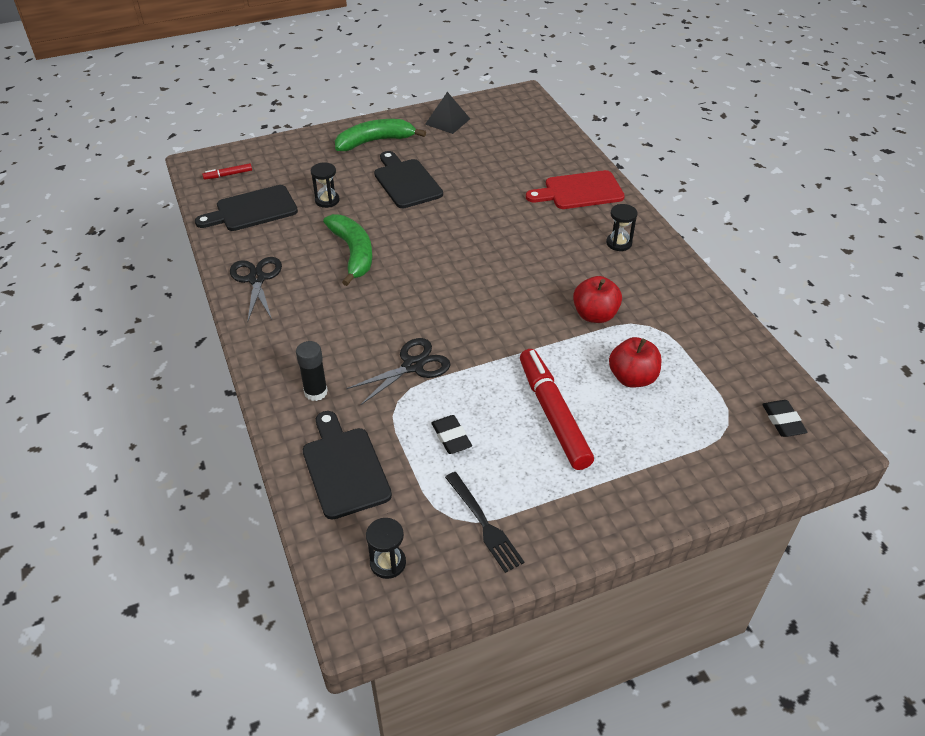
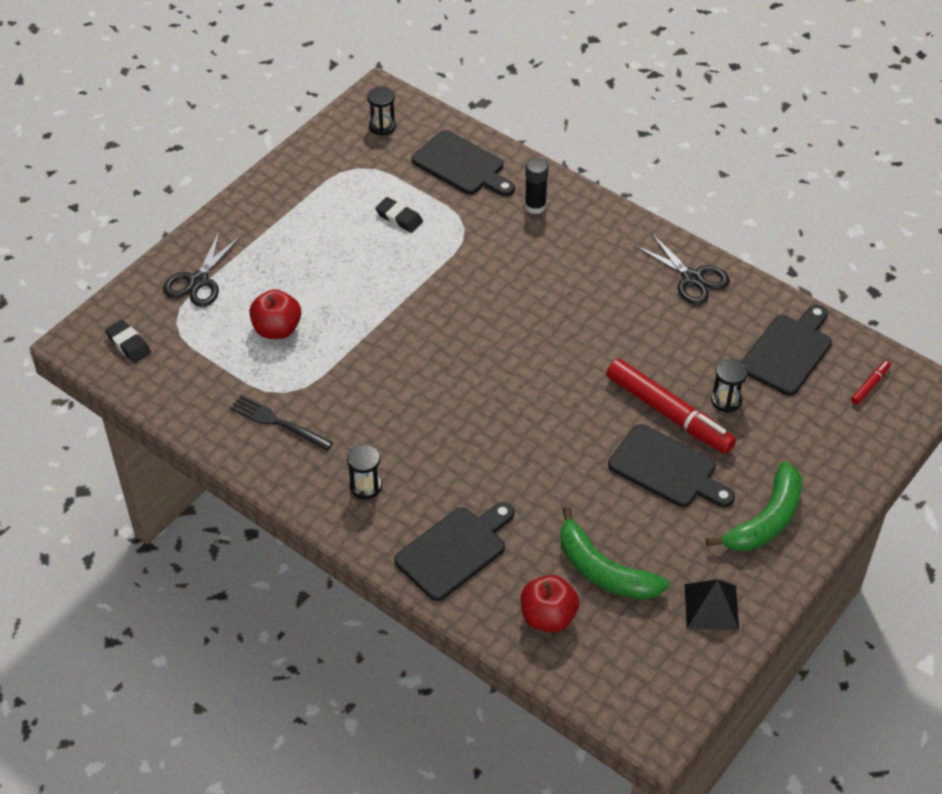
camera: 150 degrees right, 5 degrees up
(353, 253) = (632, 346): green banana -> green banana (603, 570)
(413, 366) = (475, 260): black scissors -> black scissors (198, 281)
(484, 524) = (332, 172): black fork -> black fork (277, 422)
(553, 414) = (329, 269): red marker -> red marker (668, 413)
(579, 191) = (454, 550): red cutting board -> black cutting board
(595, 315) = (344, 380): red apple -> red apple (548, 617)

